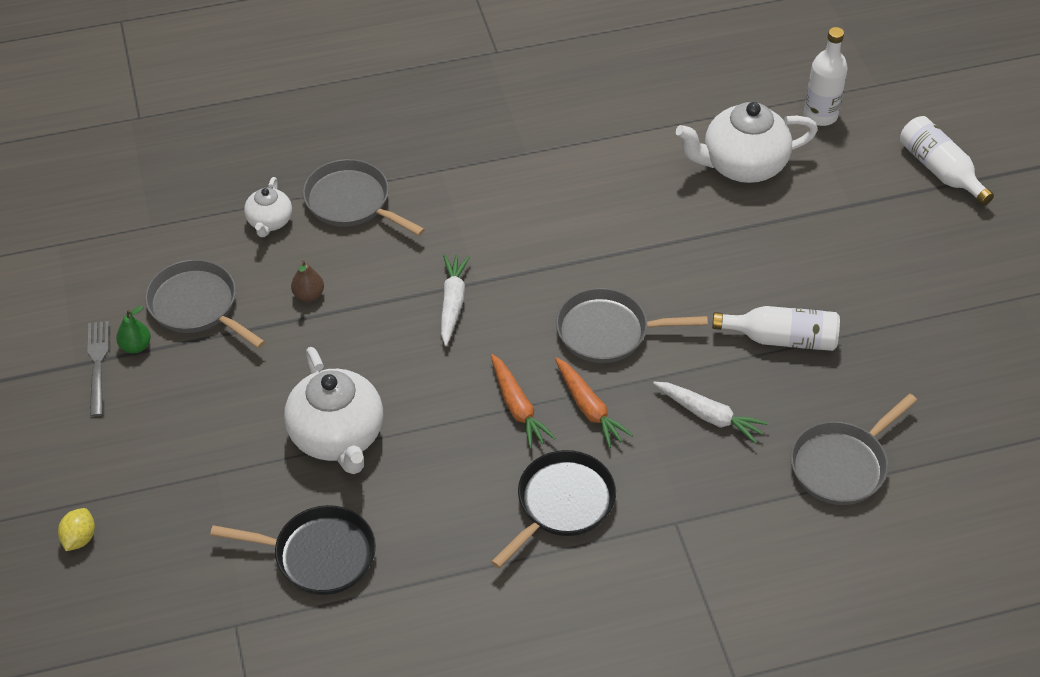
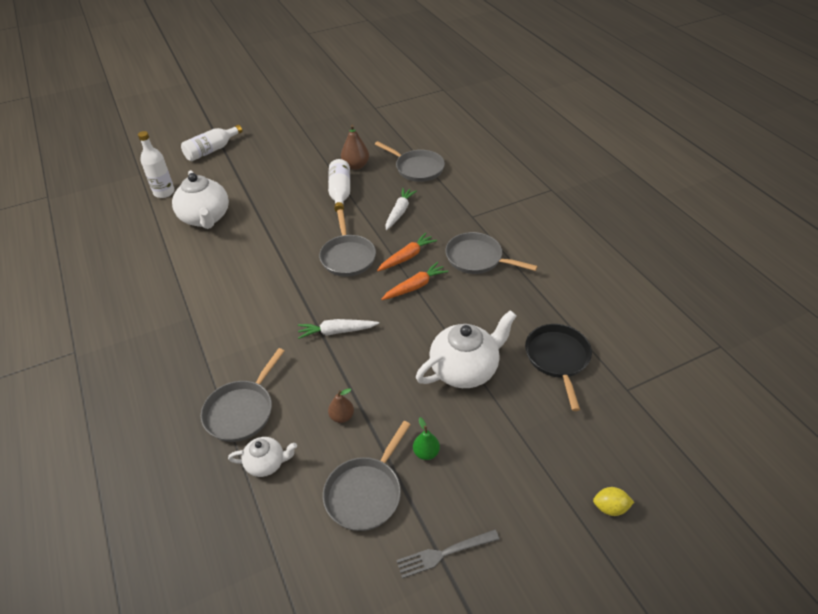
camera: 100 degrees left, 5 degrees down
(136, 346) = (418, 528): green pear -> green pear (426, 452)
(562, 504) = (477, 258): black pan -> grey pan
(863, 370) = (356, 166): none -> brown pear

